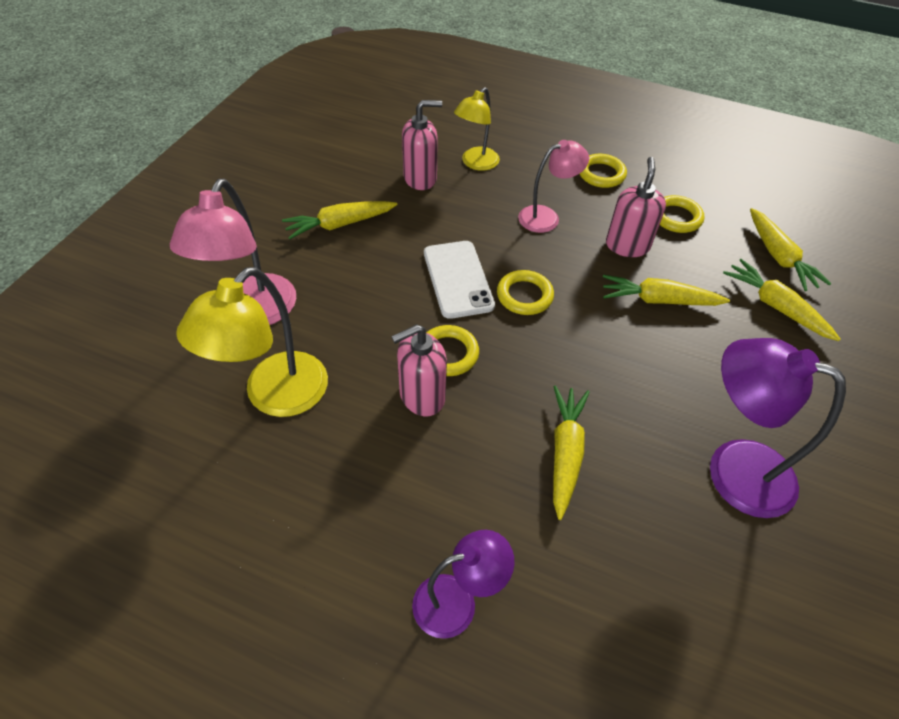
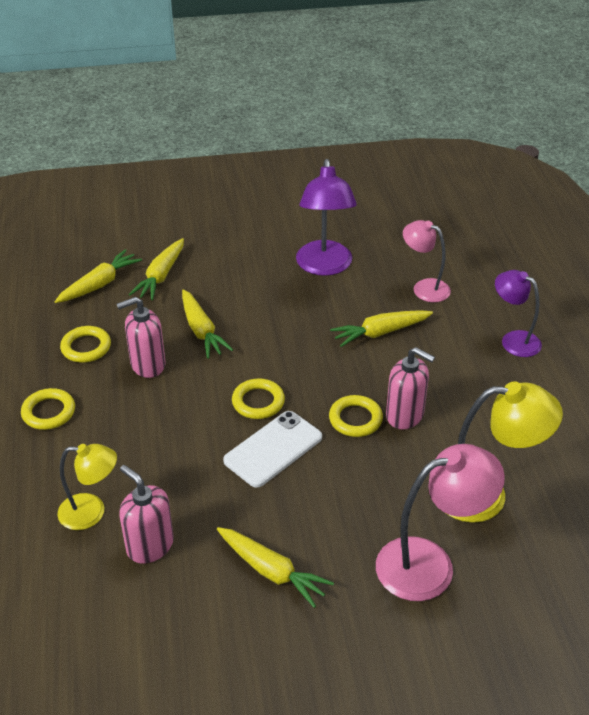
camera: 120 degrees left, 10 degrees down
(546, 217) = (144, 426): pink lamp -> pink lamp (424, 287)

